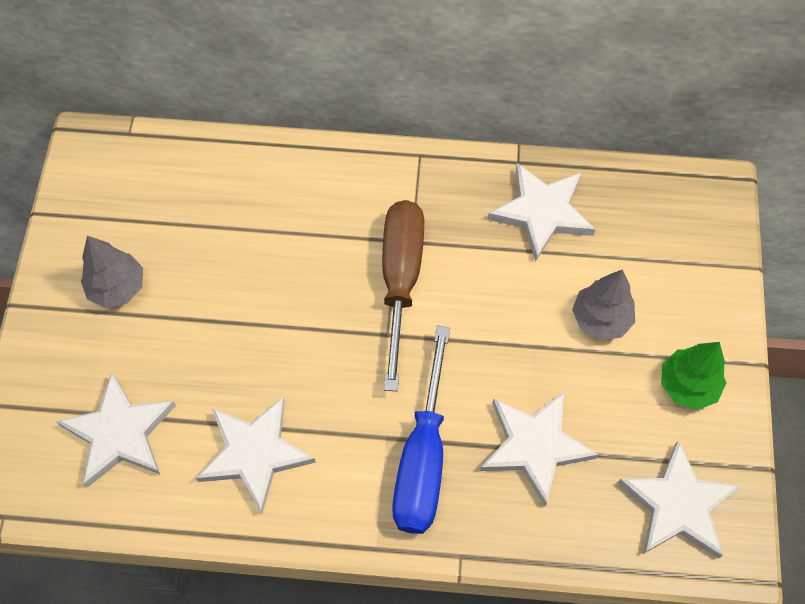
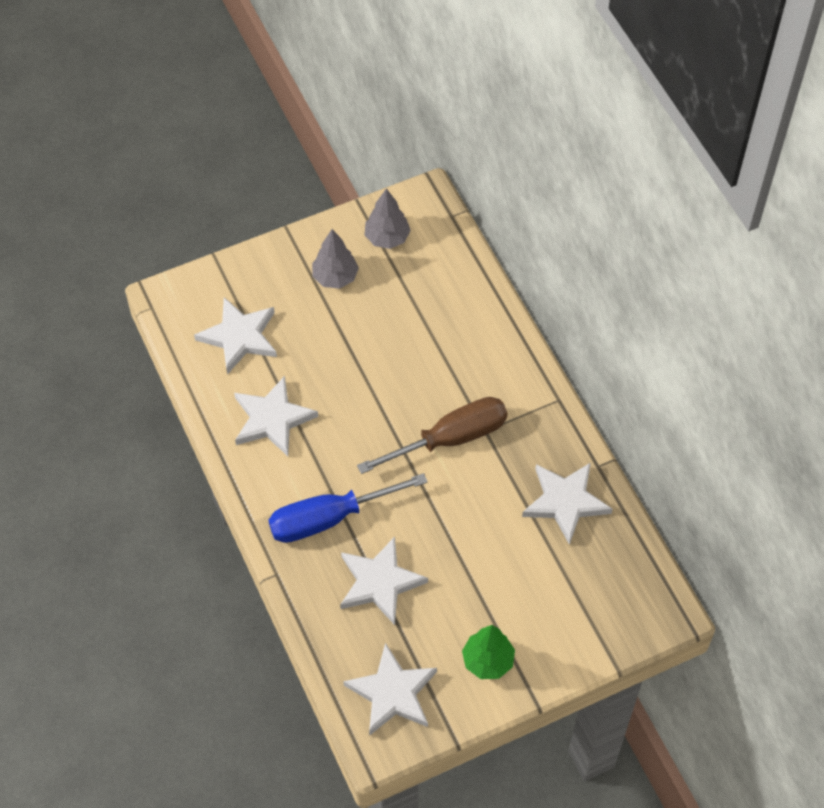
camera: 60 degrees right, 5 degrees down
(600, 319) = (503, 580): grey tree -> grey tree (387, 238)

